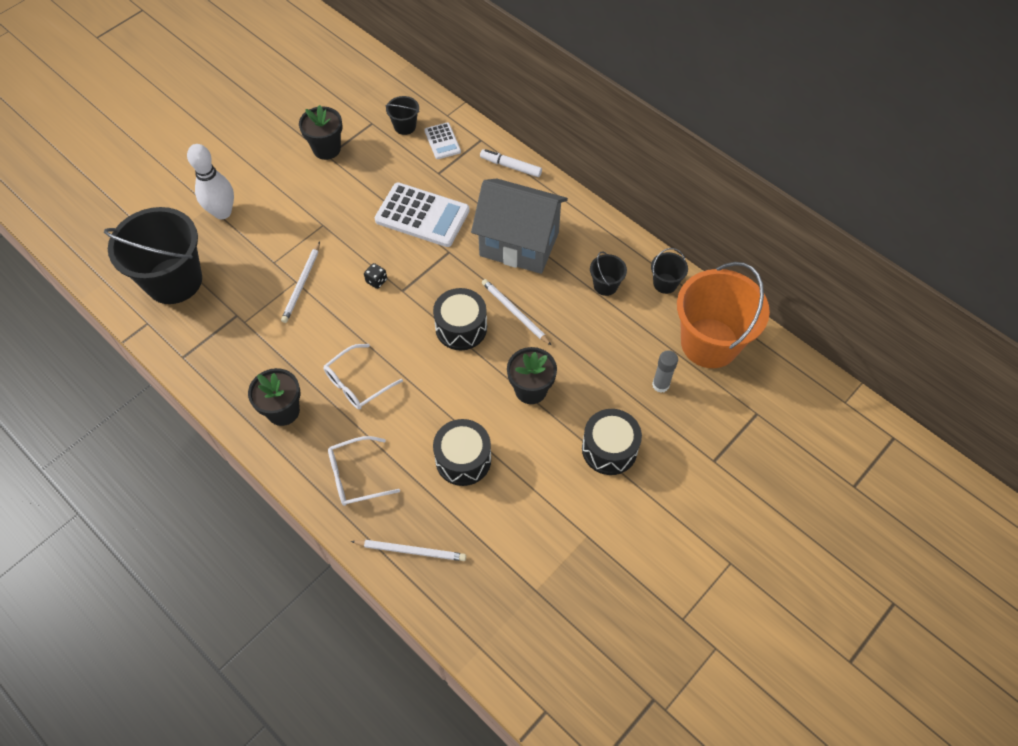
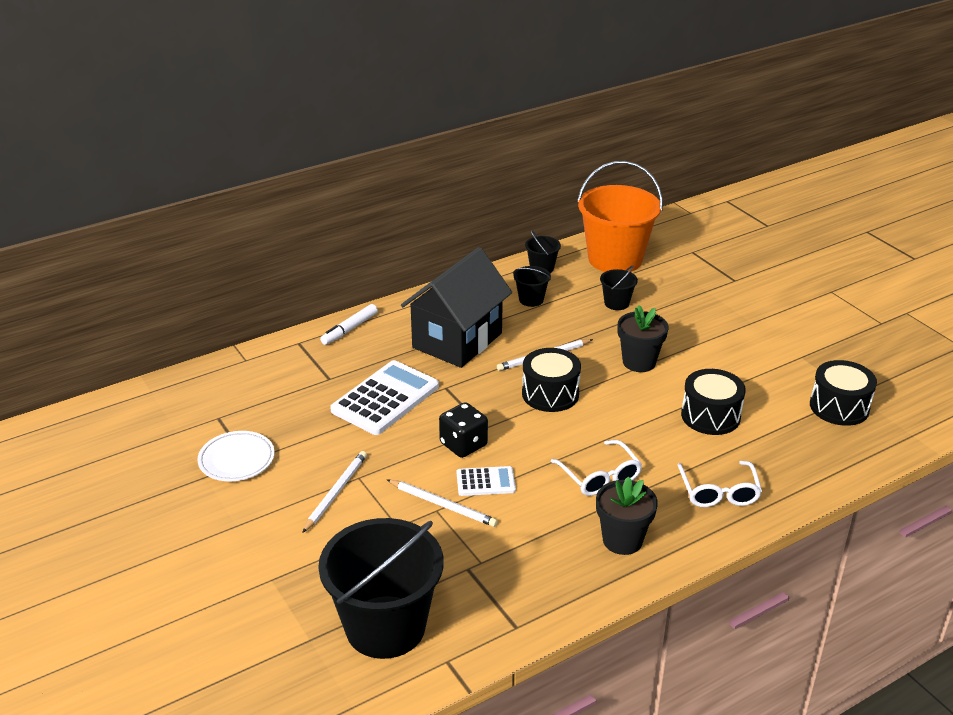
camera: 75 degrees left, 25 degrees down
(222, 212) = (289, 567): white bowling pin -> none
(326, 149) = (236, 460): black flower pot -> white plate
(376, 281) = (463, 444): black dice -> black dice, size x1.83
(405, 126) = (241, 393): black bucket -> black bucket (616, 303)
(410, 550) = (810, 465): white pencil -> white pencil (335, 493)
(442, 141) = (283, 369): white calculator -> white calculator (485, 482)
(519, 244) = (457, 340): grey house -> black house
(609, 449) = (714, 329): black drum -> black drum (839, 407)
(660, 385) = (652, 291): grey glue stick -> none

